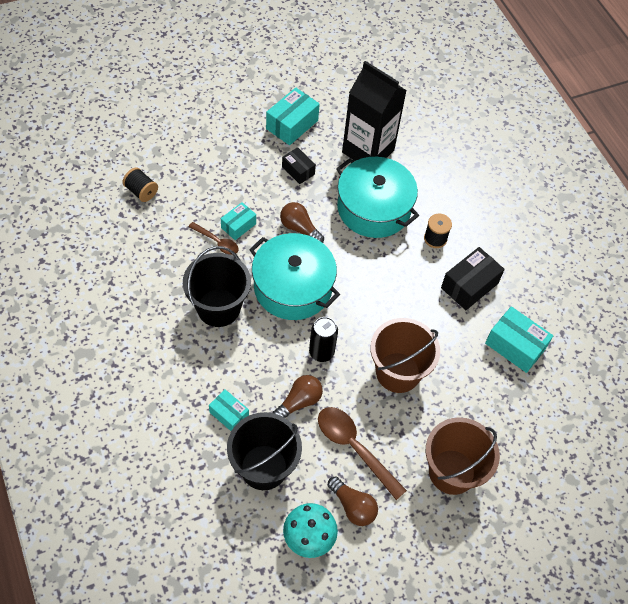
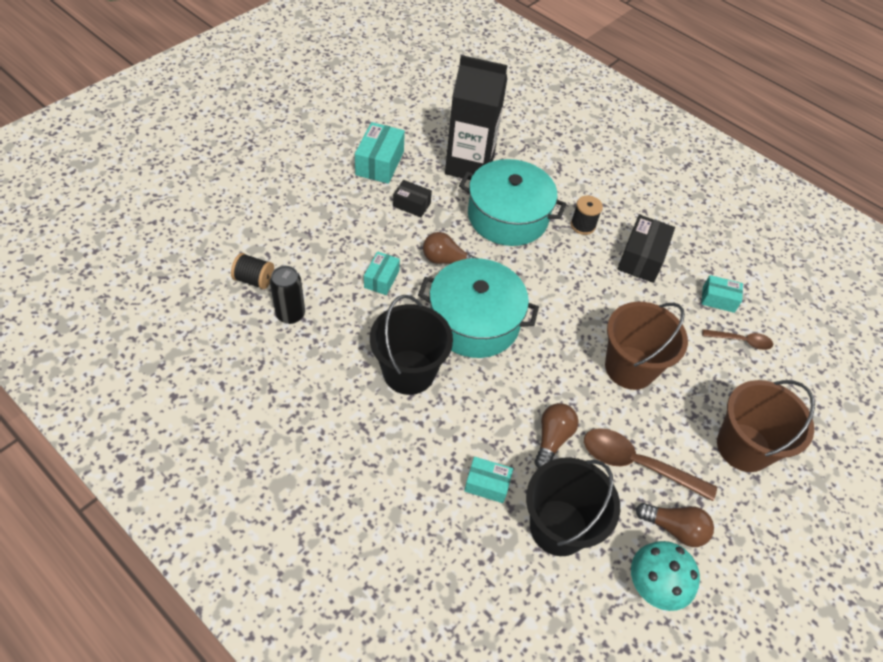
camera: 25 degrees left, 5 degrees down
(217, 242) = (368, 303): brown spoon -> brown spoon (741, 341)
(321, 352) = (543, 377): black can -> black can (290, 314)
(515, 346) = (718, 299): turquoise box -> turquoise box, size x0.61

